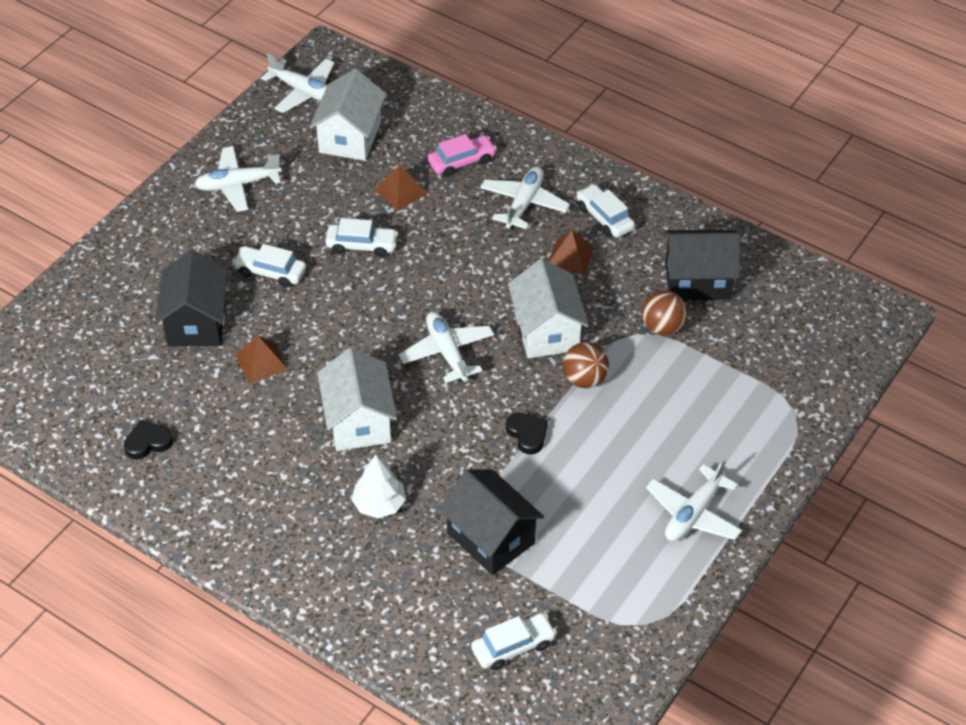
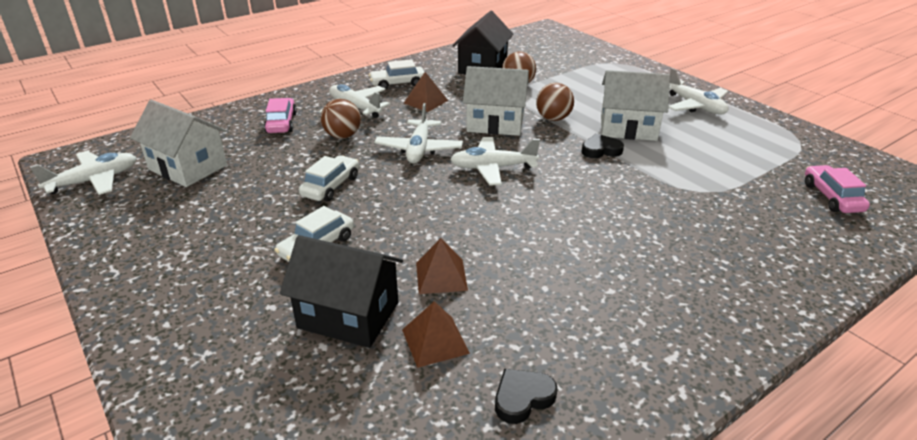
camera: 70 degrees left, 15 degrees down
(148, 442) = (522, 398): black heart -> black heart turned 60 degrees clockwise
(237, 185) = (169, 245): white plane -> white plane (419, 149)
(359, 421) = (553, 228): white house -> white house (628, 128)
(379, 504) = (662, 236): white tree -> none
(400, 192) = (285, 155): brown pyramid -> brown pyramid (435, 341)
(457, 218) = (342, 136): none -> brown ball
(490, 538) = (711, 186): black house -> none
(513, 647) = (832, 197): white car -> pink car

